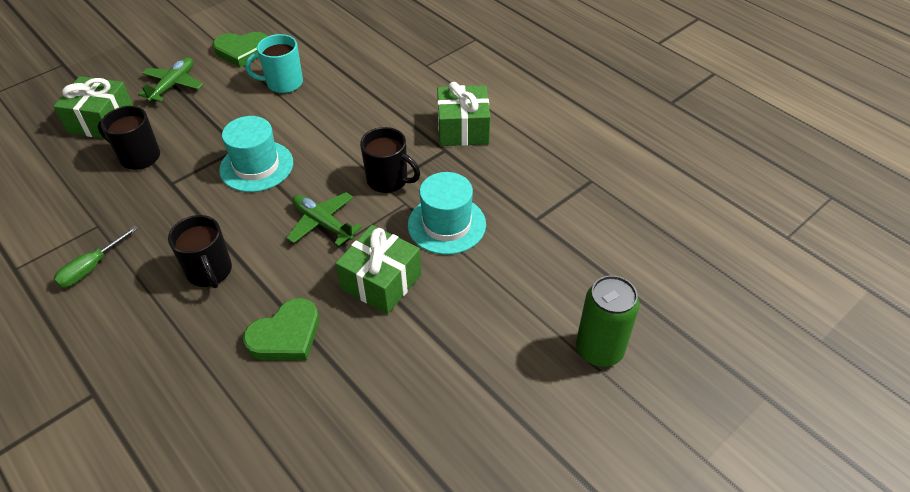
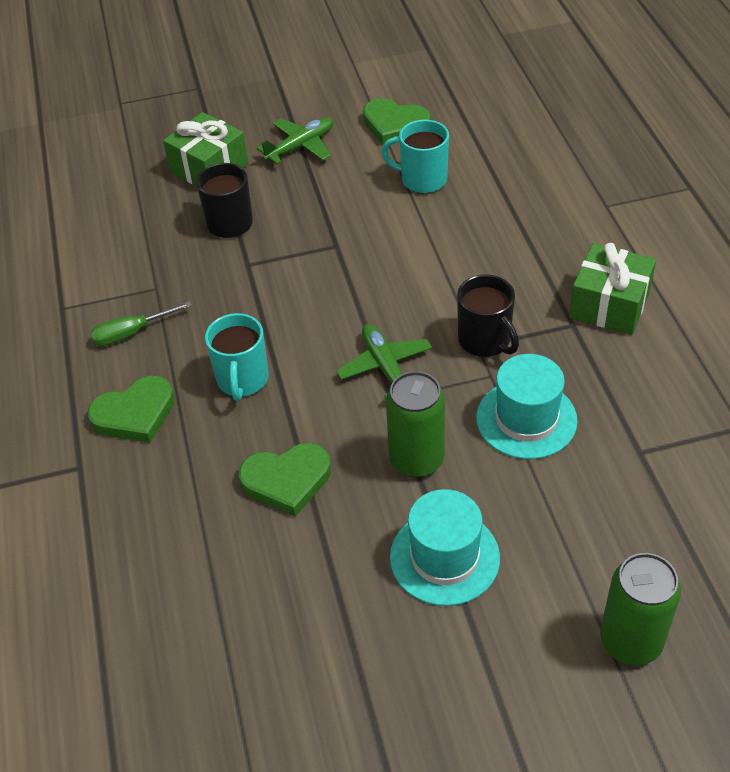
camera: 30 degrees right, 0 degrees up
(126, 331) = (135, 414): none -> green heart
(210, 271) = (242, 380): black mug -> turquoise mug
(256, 166) = (345, 274): turquoise hat -> turquoise hat (444, 557)
(381, 281) = (416, 459): green gift -> green can

